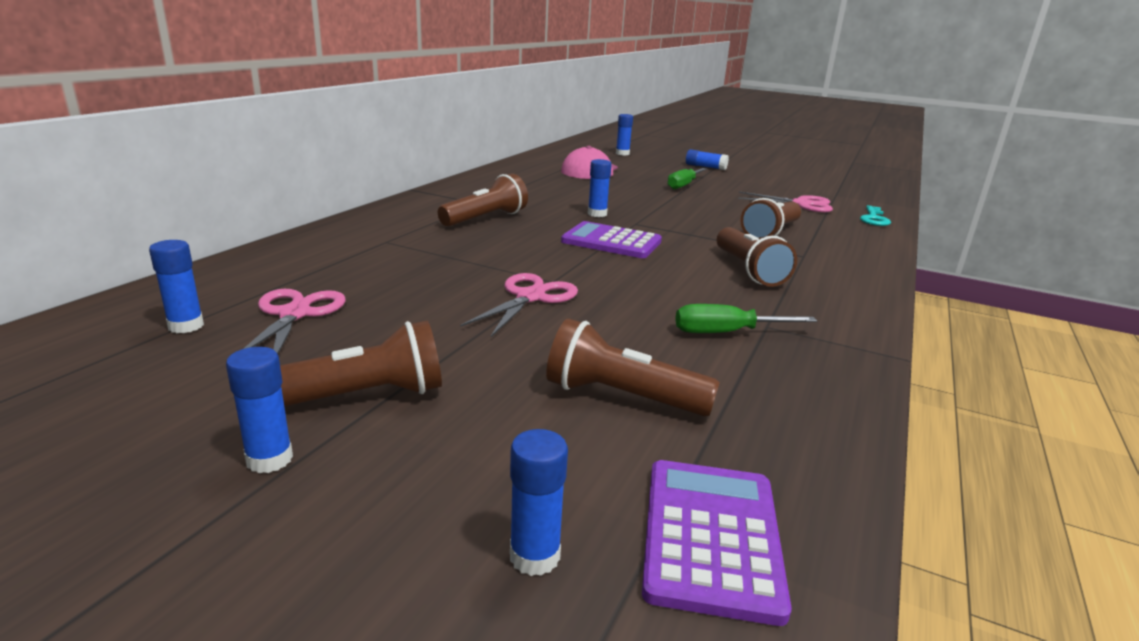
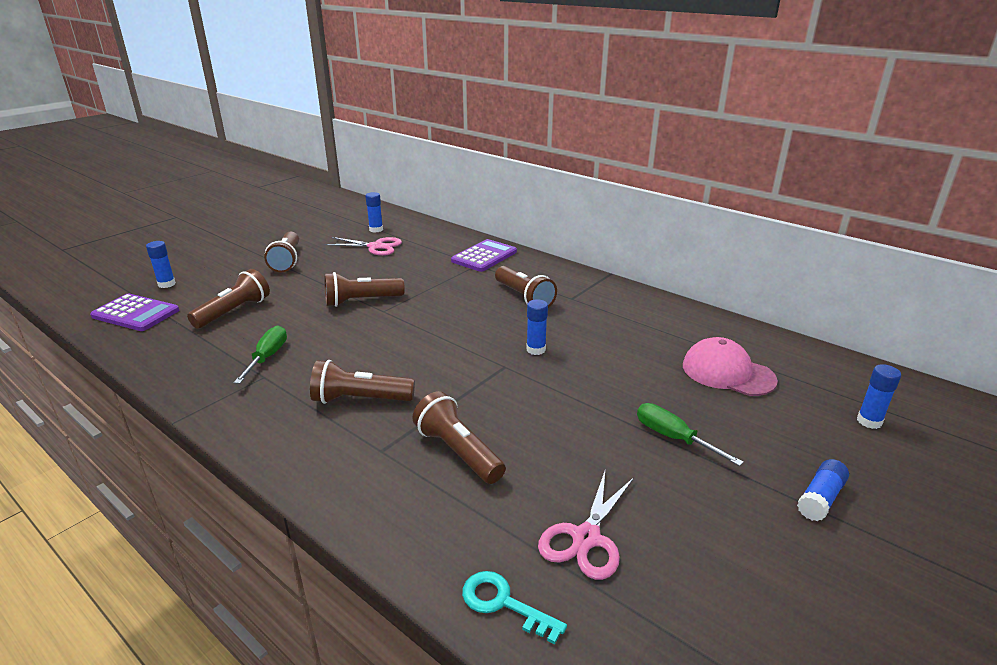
camera: 105 degrees right, 5 degrees up
(269, 459) = (260, 249): blue glue stick -> none
(530, 297) = (361, 301): pink scissors -> brown flashlight
(611, 242) = (454, 344): purple calculator -> purple calculator (484, 256)

